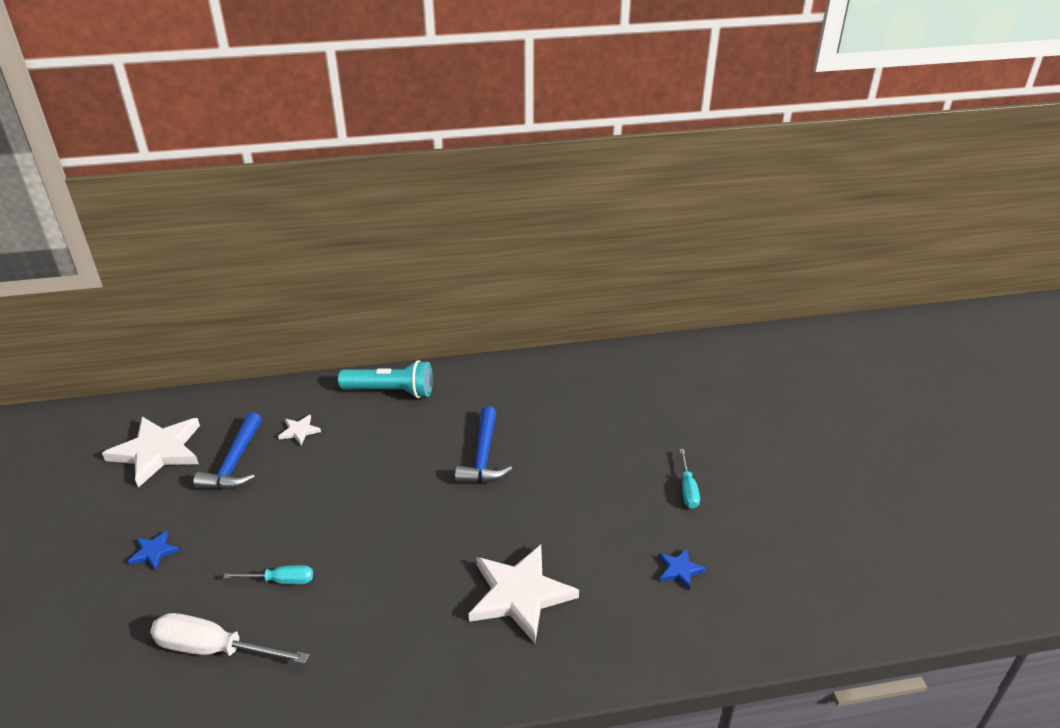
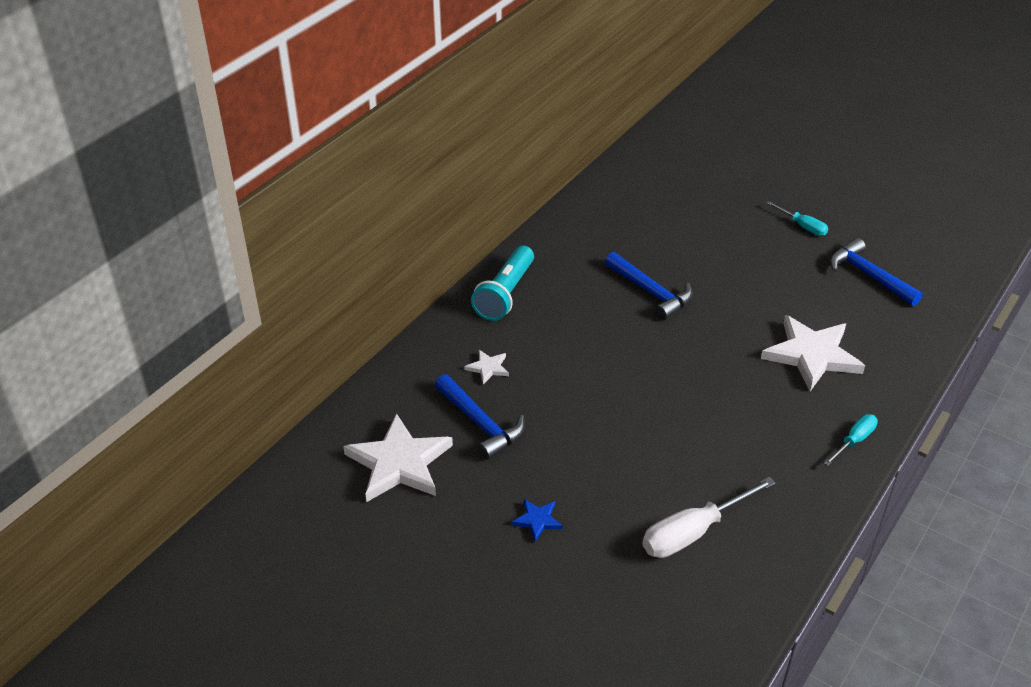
camera: 45 degrees left, 5 degrees up
(281, 580) = (660, 463): turquoise screwdriver -> turquoise screwdriver (854, 441)
(390, 391) = (505, 294): turquoise flashlight -> turquoise flashlight turned 150 degrees clockwise
(680, 570) = (869, 276): blue star -> blue hammer

